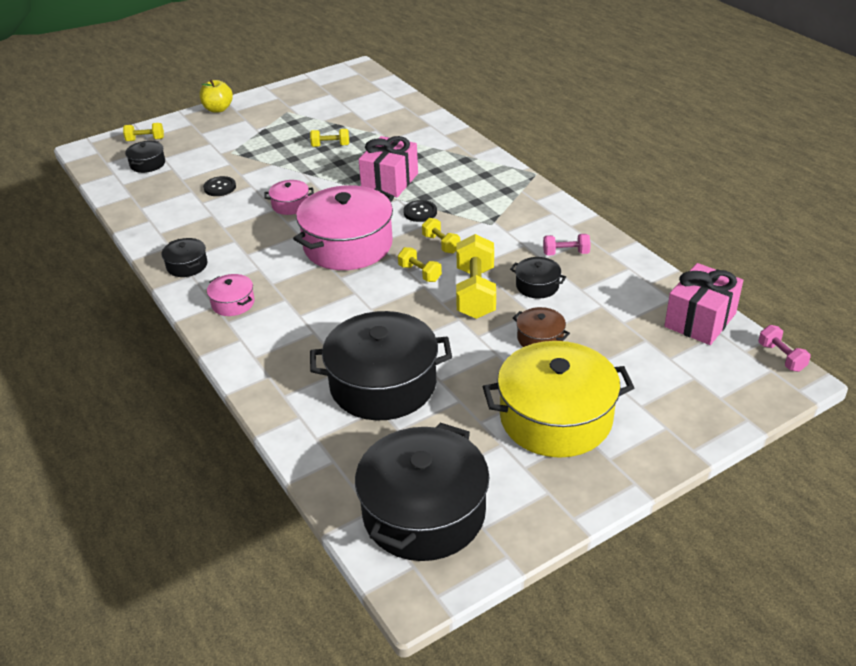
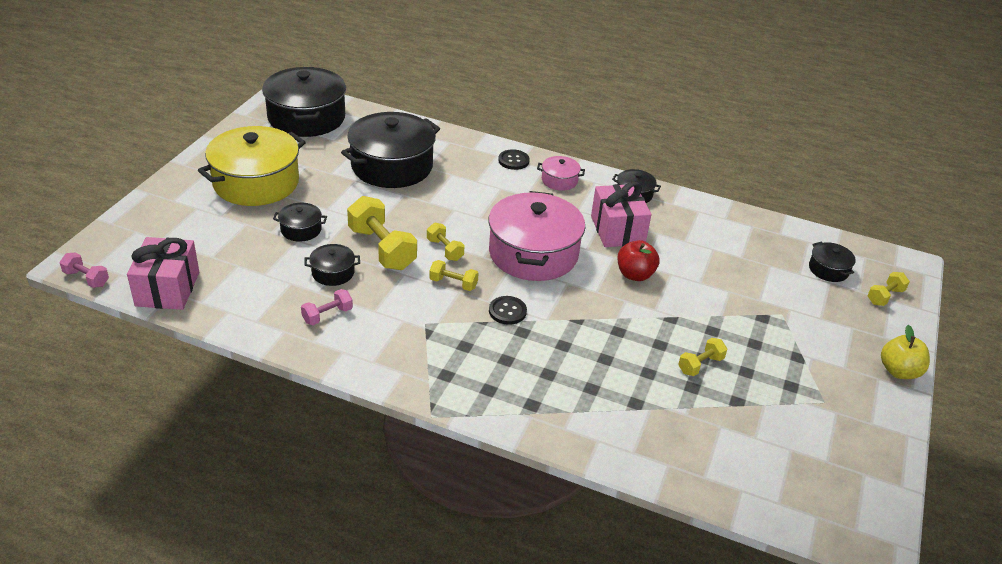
camera: 140 degrees right, 0 degrees up
(220, 187) = (723, 269): black button -> black button (513, 161)
(290, 205) = (635, 275): pink pot -> red apple
(390, 181) = (578, 338): pink gift -> pink gift (617, 230)
(420, 273) = (445, 250): yellow dumbbell -> yellow dumbbell turned 45 degrees clockwise
(540, 338) = (301, 230): brown pot -> black pot

